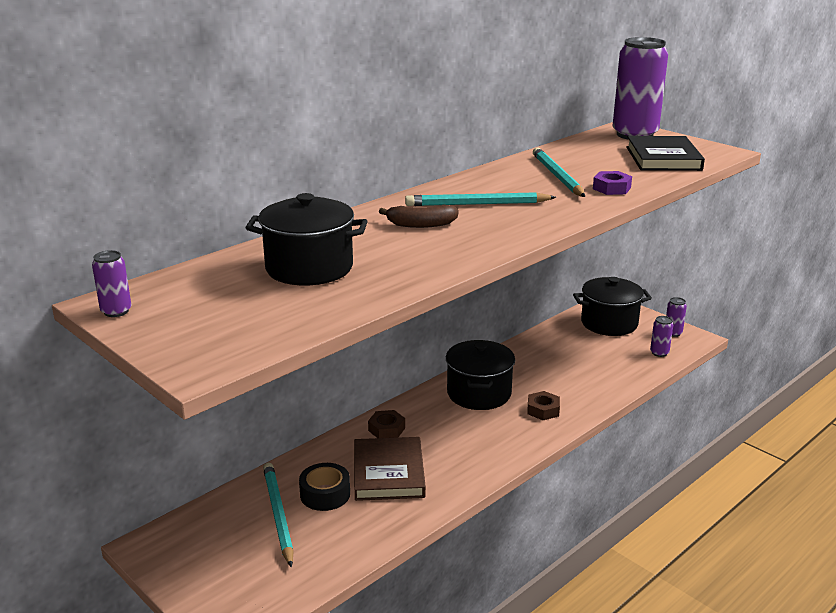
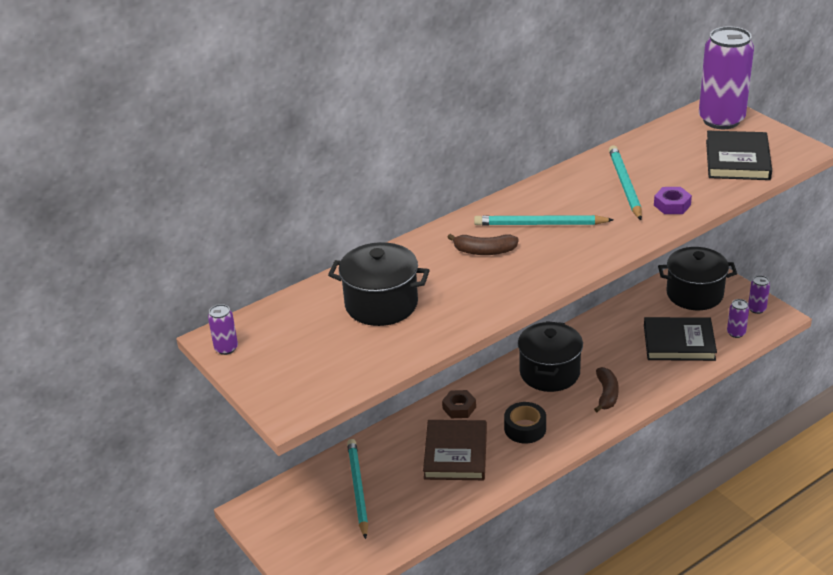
camera: 10 degrees right, 10 degrees up
(325, 494) = (399, 471): black tape -> black tape (525, 428)
(543, 410) = (606, 394): brown nut -> brown banana
(605, 362) = (679, 342): none -> black book

